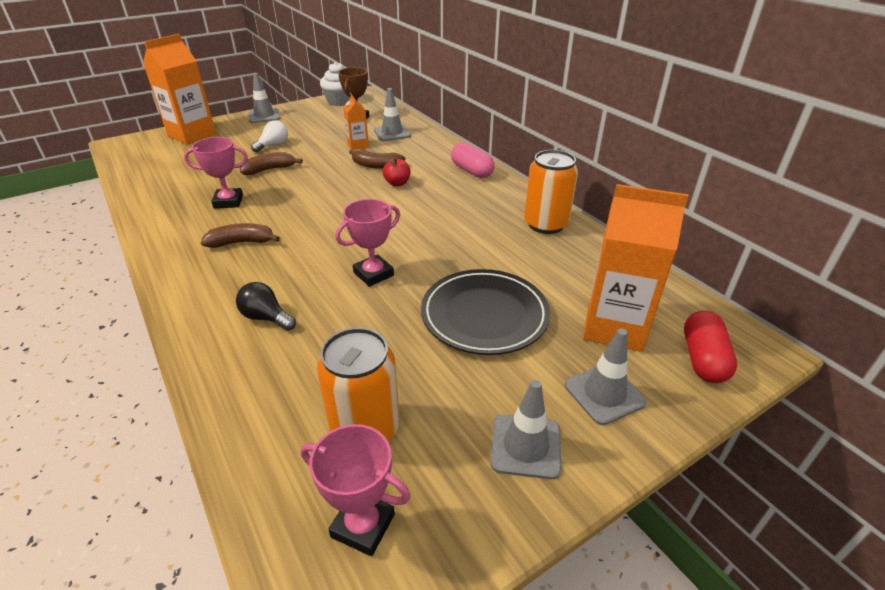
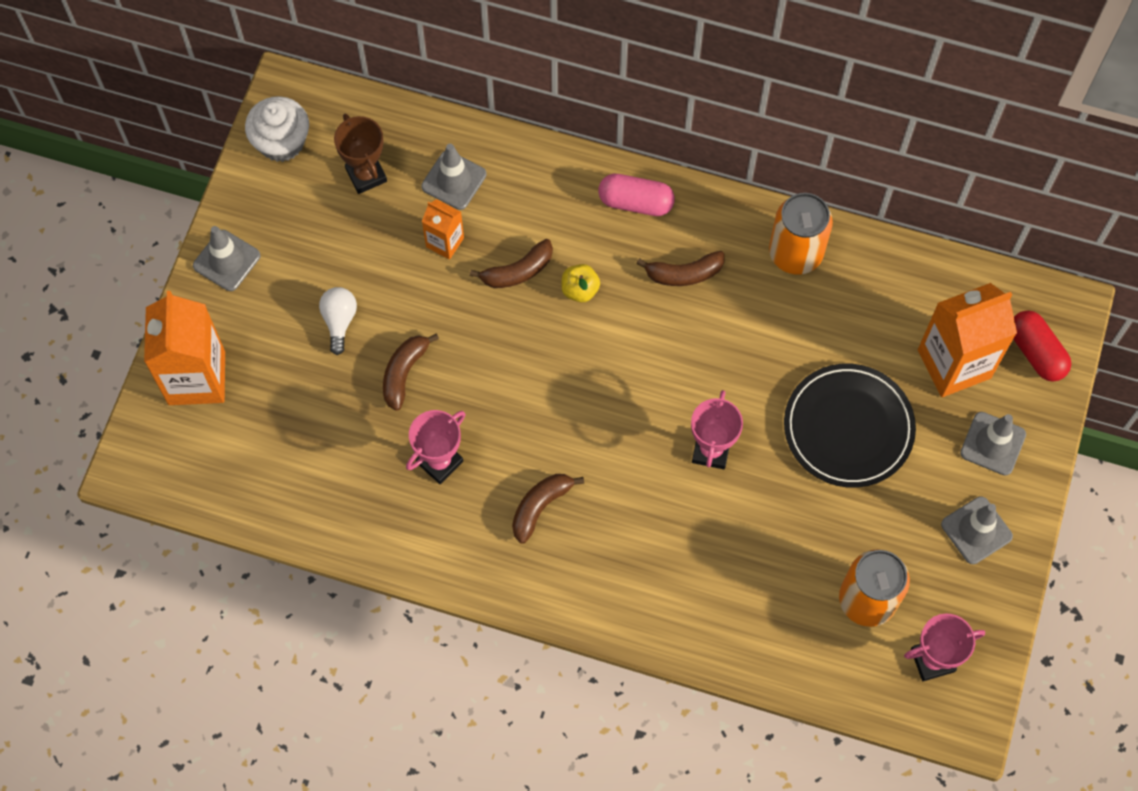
camera: 40 degrees left, 30 degrees up
(266, 318) = (682, 570): black light bulb -> none
(397, 183) = (580, 290): red apple -> yellow apple
(463, 202) = (684, 274): none -> brown banana

